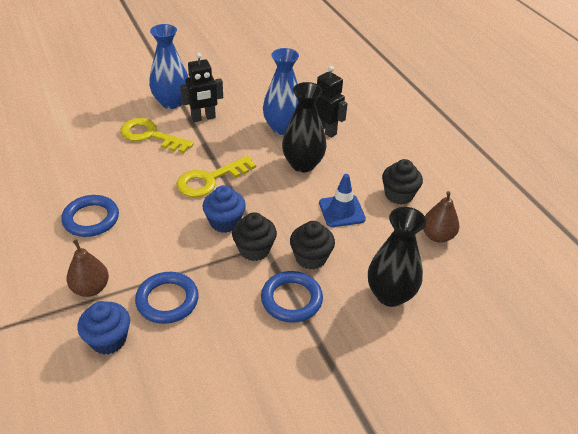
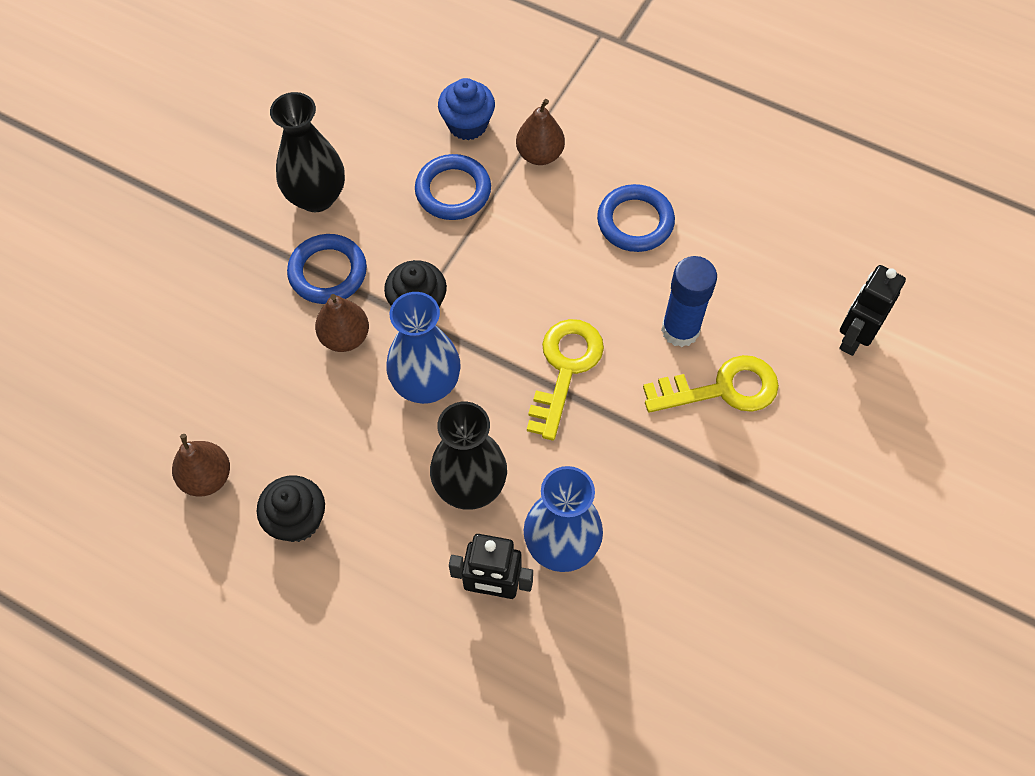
camera: 145 degrees right, 20 degrees up
(137, 164) = (680, 330): none -> blue glue stick
(171, 102) = (773, 477): blue vase -> blue vase (426, 384)
(203, 118) = (693, 478): black robot -> black robot (853, 337)
(225, 222) = (485, 318): blue cupcake -> none
(311, 258) = (345, 337): black cupcake -> brown pear
(341, 211) = (356, 435): blue traffic cone -> none
(390, 295) = (222, 348): black vase -> black vase (316, 197)

